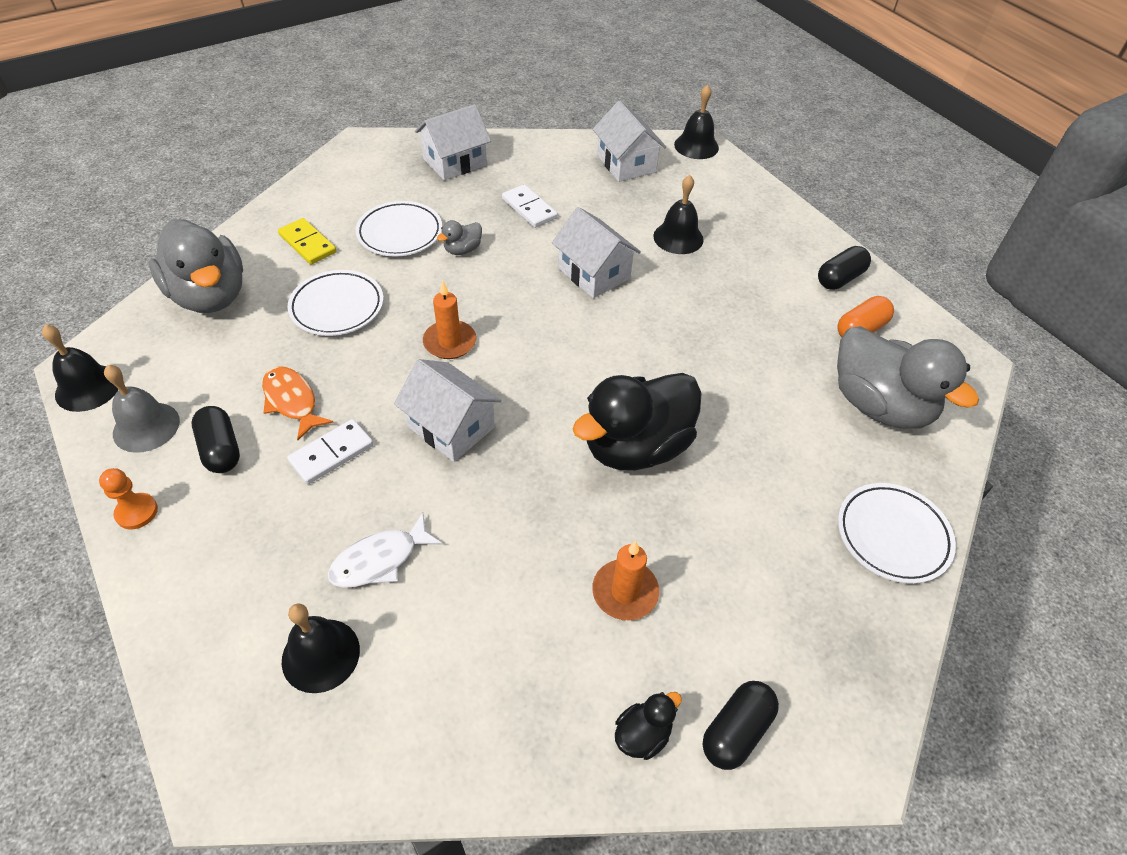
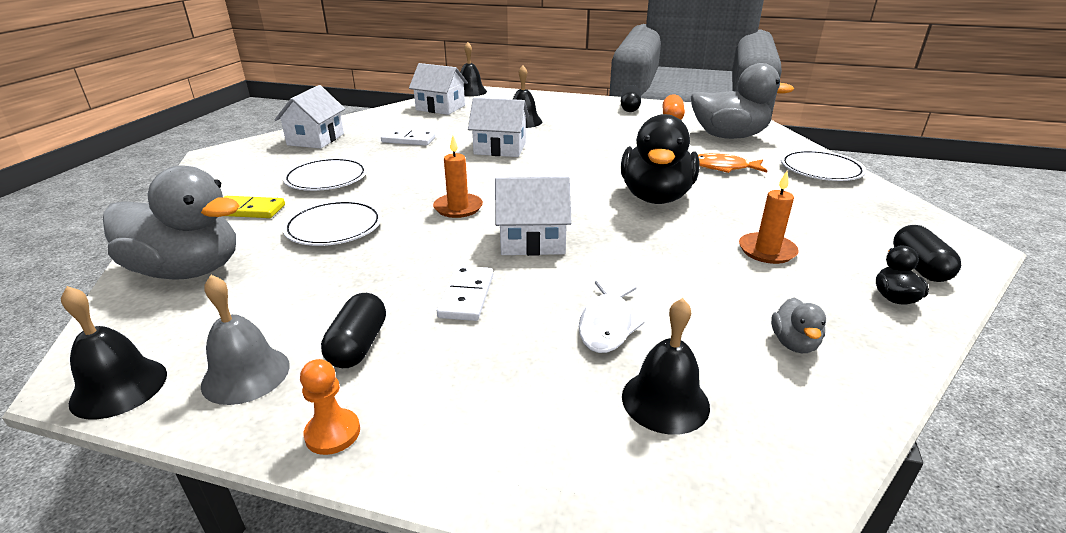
camera: 40 degrees left, 20 degrees down
(221, 449) = (358, 345): black capsule -> black capsule turned 75 degrees clockwise
(292, 401) = (380, 288): orange fish -> orange fish (723, 168)
(462, 250) = (391, 169): grey duck -> grey duck (794, 343)

